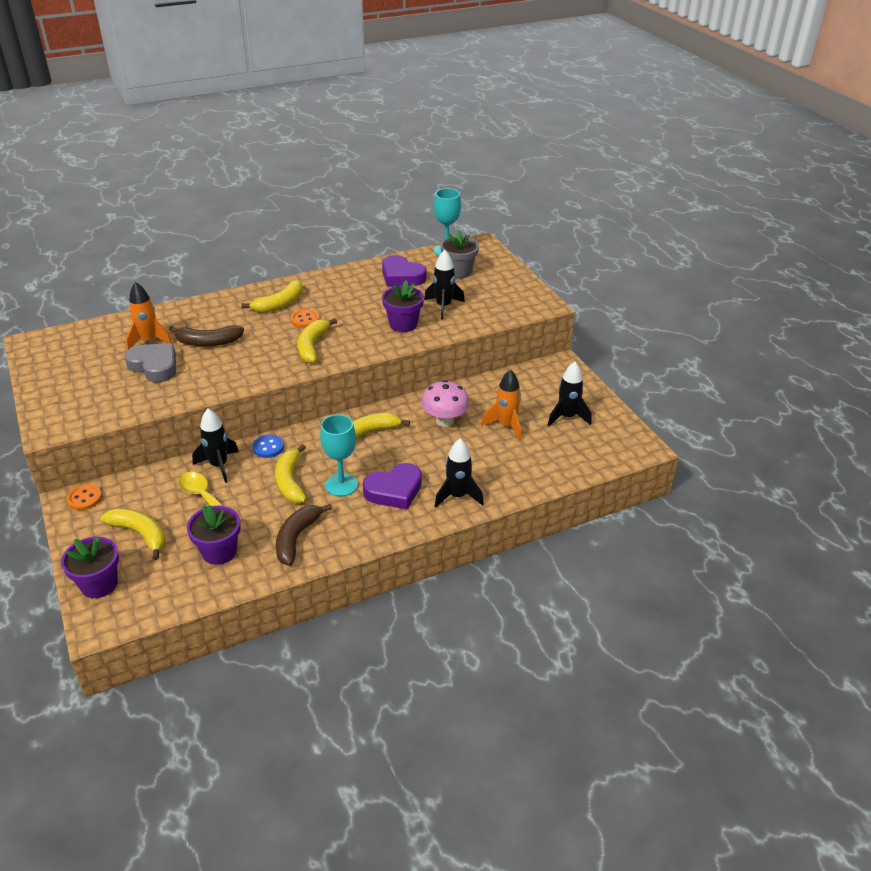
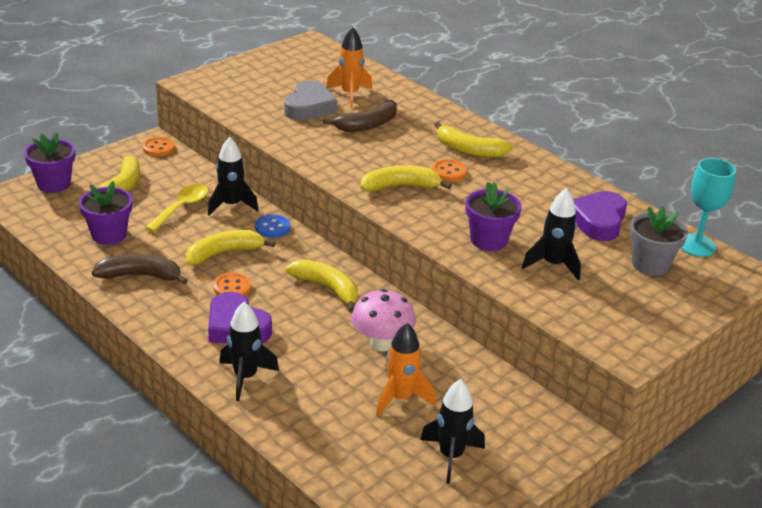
camera: 70 degrees right, 5 degrees down
(208, 342) = (367, 125): brown banana -> brown banana turned 105 degrees counterclockwise
(341, 485) = (232, 287): turquoise goblet -> orange button

